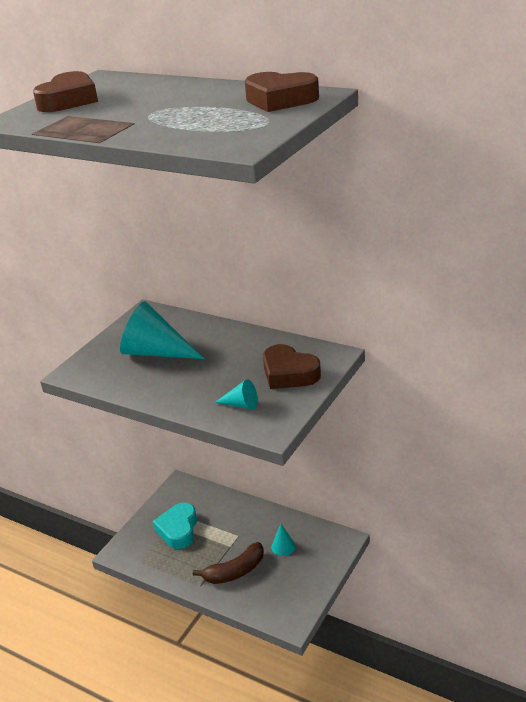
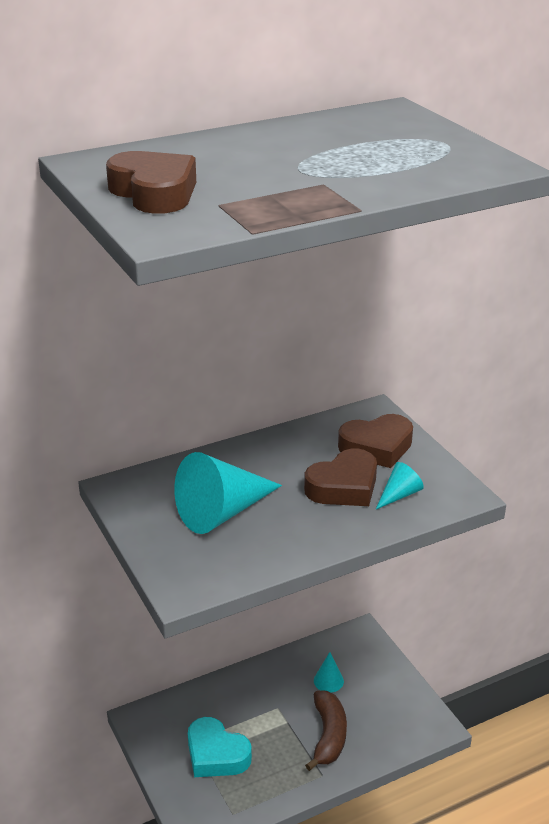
camera: 60 degrees left, 0 degrees up
(280, 100) = (381, 122): brown heart -> brown heart (344, 487)

